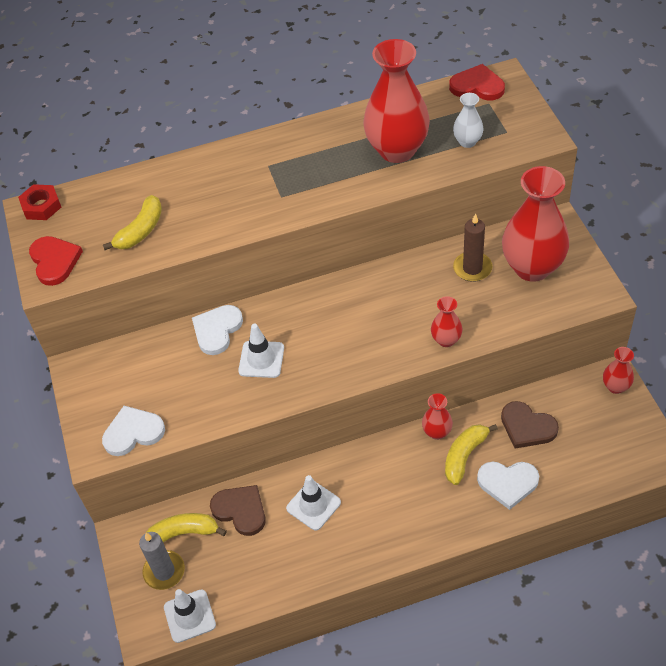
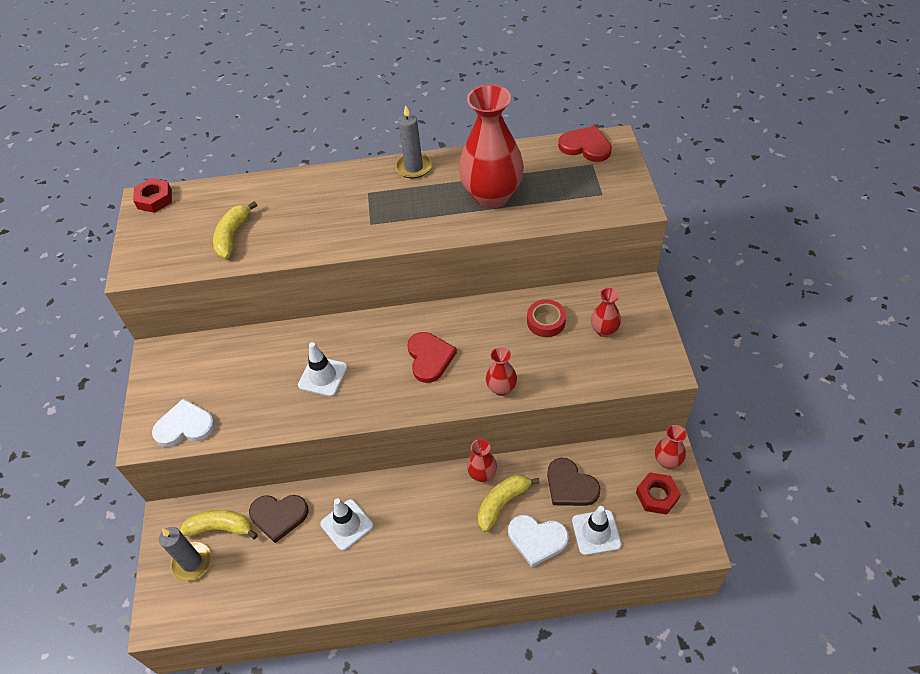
camera: 10 degrees right, 0 degrees up
(54, 261) = (147, 252): red heart -> red heart (429, 358)
(141, 231) = (233, 236): yellow banana -> yellow banana turned 150 degrees clockwise
(189, 616) = (201, 612): white traffic cone -> white traffic cone (596, 532)
(217, 330) = (291, 341): white heart -> none
(240, 510) = (279, 516): brown heart -> brown heart turned 135 degrees clockwise
(307, 133) = (413, 167): none -> grey candle
(467, 142) = (561, 198): white vase -> none
(472, 268) = (546, 321): brown candle -> red tape
(532, 267) = (604, 330): red vase -> red vase, size x0.46
(613, 421) = (657, 496): none -> red nut

